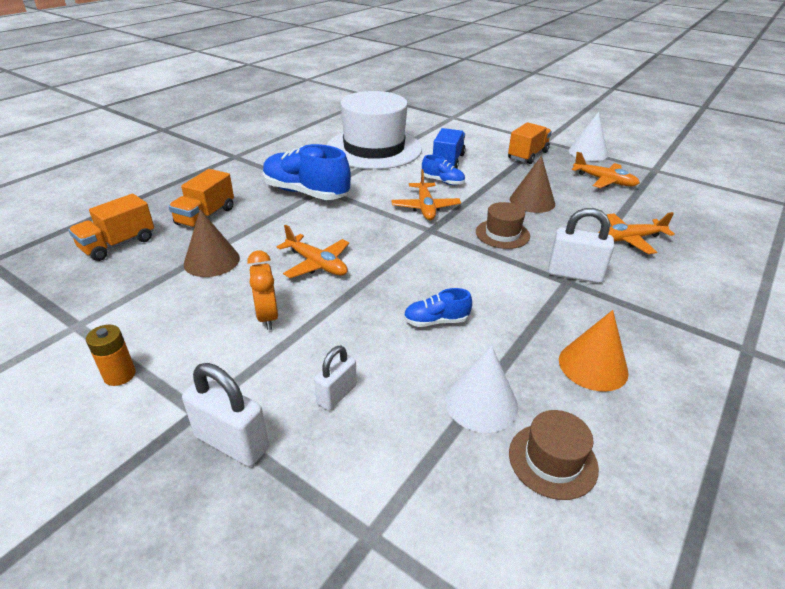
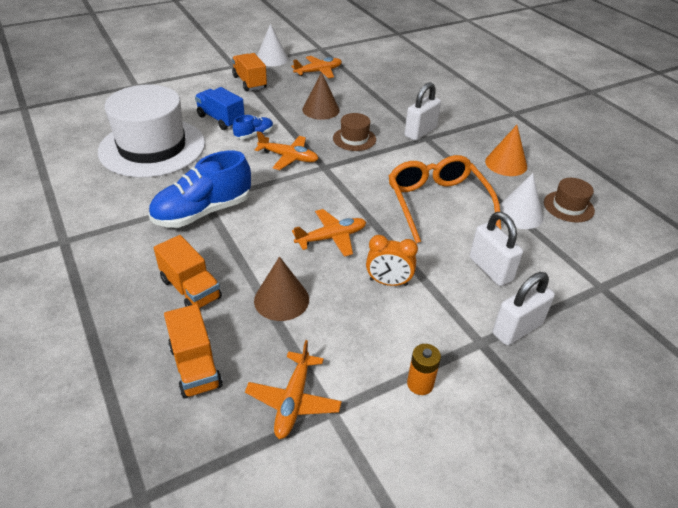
camera: 65 degrees left, 5 degrees up
(337, 394) = (490, 269): white padlock -> white padlock, size x1.55
(436, 321) = (437, 204): blue shoe -> orange glasses
(629, 239) = (396, 97): orange plane -> orange plane (293, 401)

